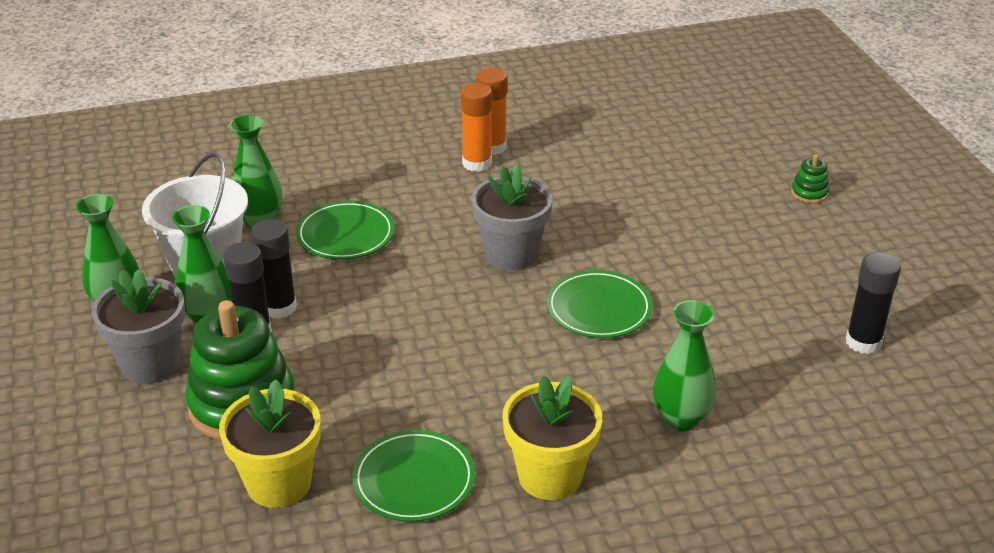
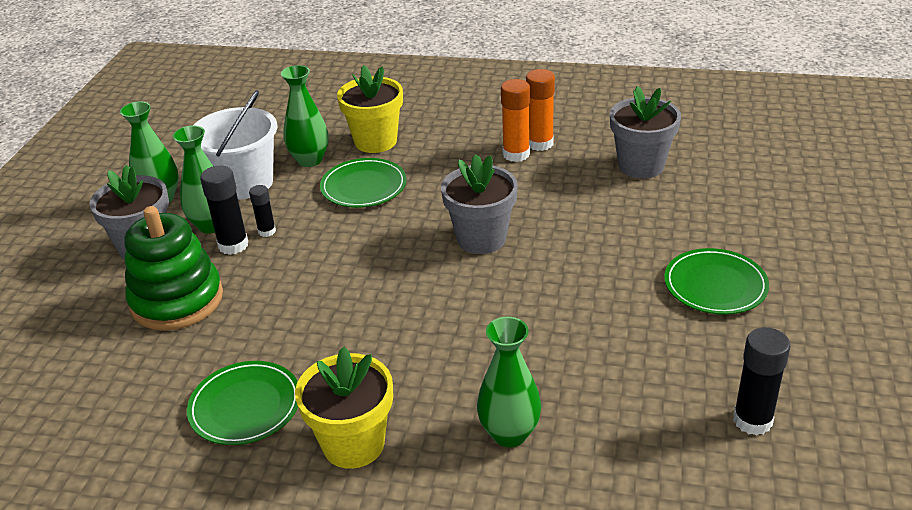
camera: 30 degrees right, 0 degrees up
(279, 307) = (267, 231): black glue stick -> black glue stick, size x0.60
(279, 483) = (148, 372): yellow flower pot -> yellow flower pot (375, 141)
(599, 308) = (518, 308): green plate -> green plate (715, 285)
(605, 146) = (641, 166): none -> grey flower pot
(809, 193) = (810, 257): green stacking toy -> none

